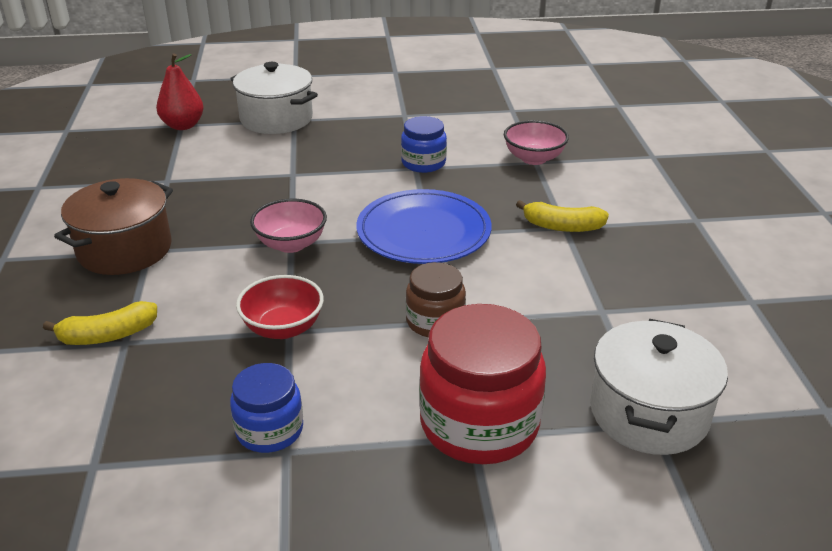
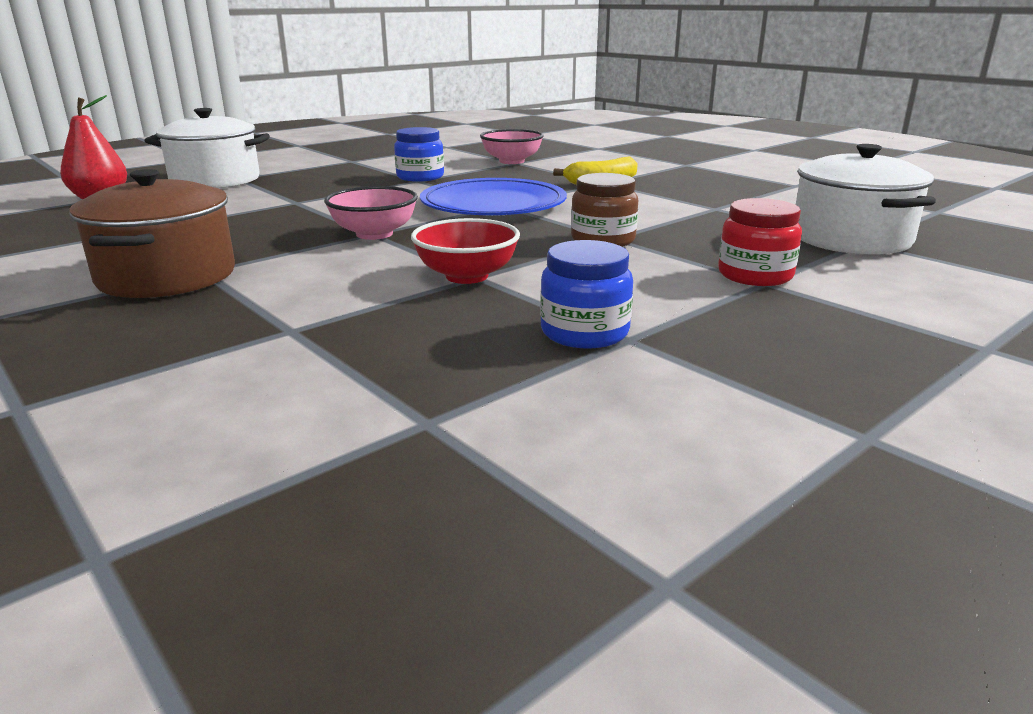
camera: 35 degrees left, 10 degrees down
(108, 335) = (257, 332): yellow banana -> none
(479, 424) = (755, 275): red jar -> red jar, size x0.56

